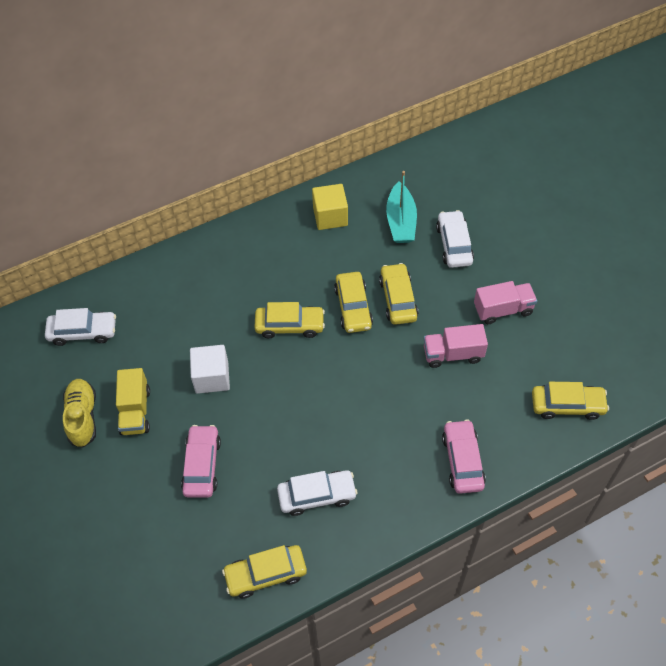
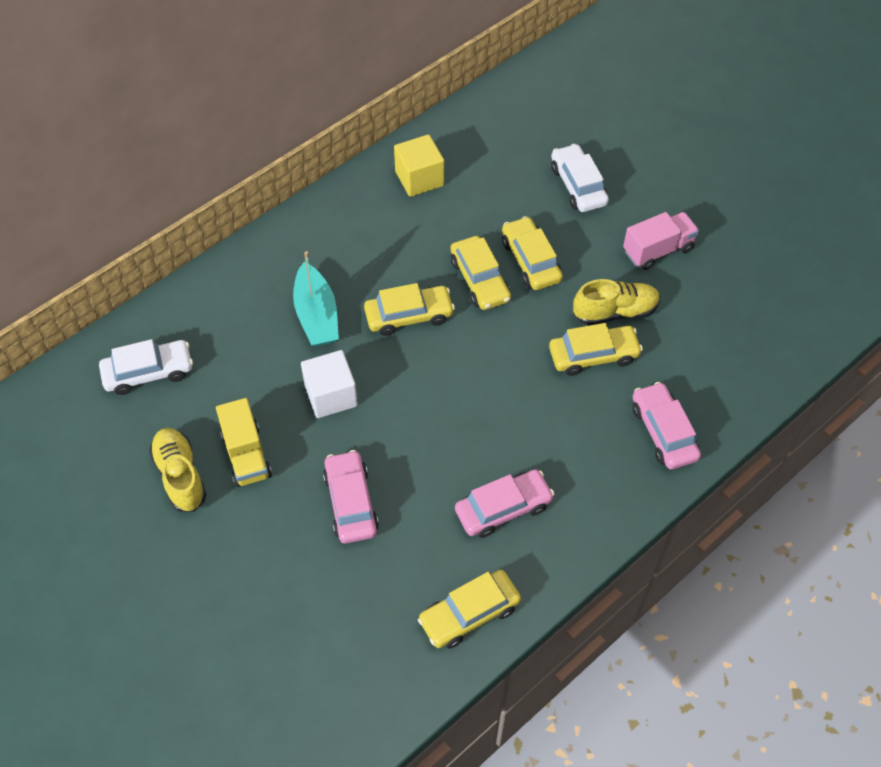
camera: 15 degrees left, 0 degrees up
(317, 496) = (503, 508): white car -> pink car
(401, 221) = (506, 170): turquoise boat -> turquoise boat (317, 315)
(453, 354) = (615, 312): pink truck -> yellow shoe
(567, 405) = (764, 345): yellow car -> yellow car (593, 355)

